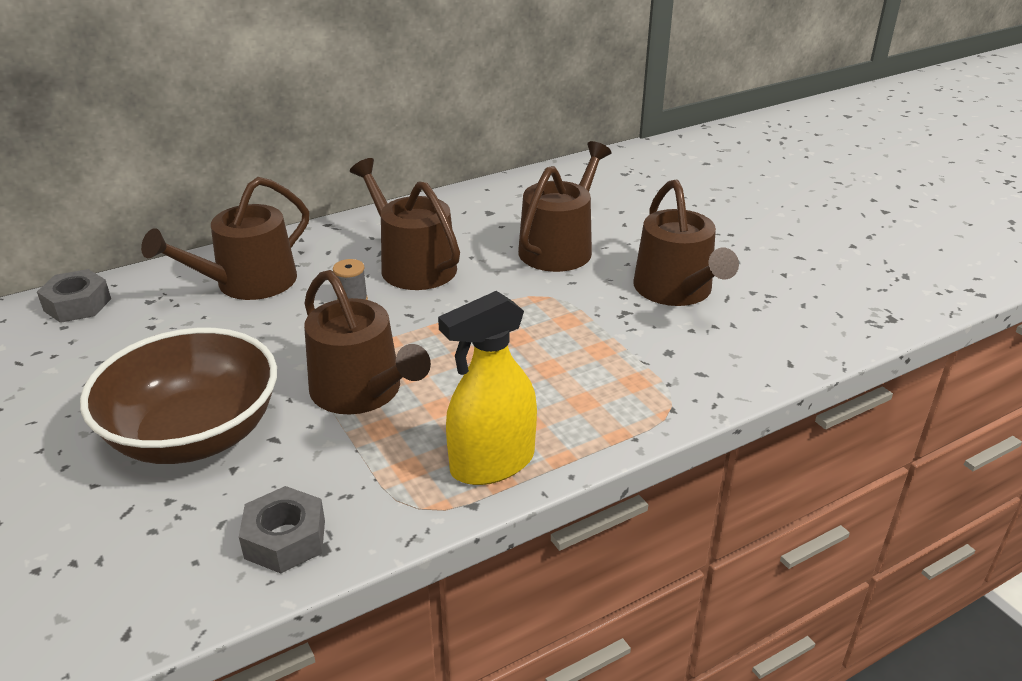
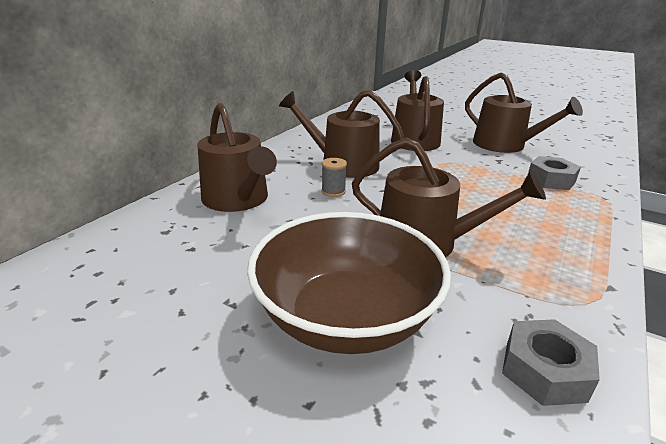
camera: 30 degrees left, 5 degrees down
(77, 304) = (93, 251): grey nut -> grey nut (551, 180)
(247, 283) = (238, 200): brown watering can -> brown watering can turned 45 degrees counterclockwise
(492, 463) = (575, 257): yellow spray bottle -> none

